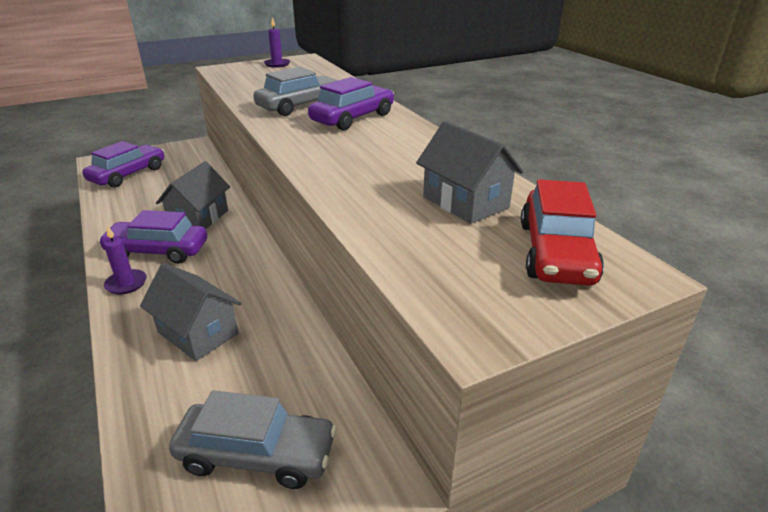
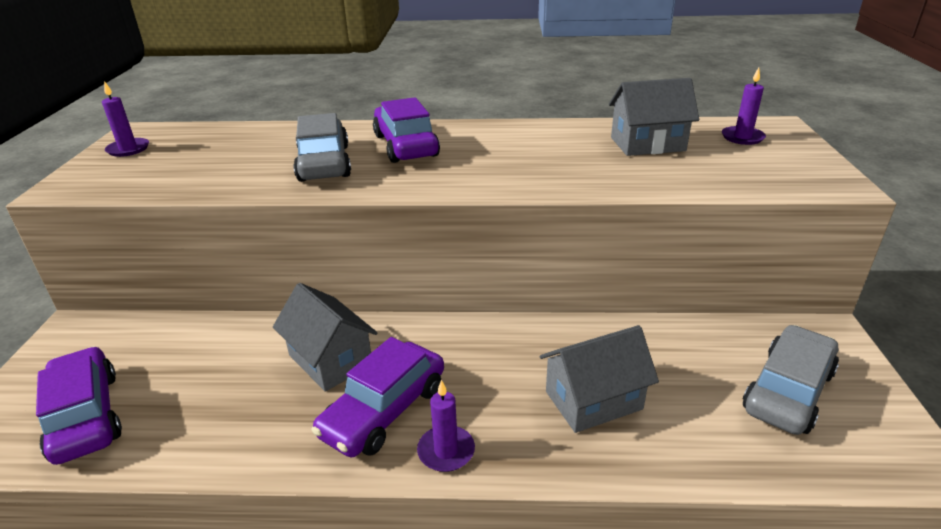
camera: 60 degrees left, 0 degrees up
(555, 252) = (742, 137): red car -> purple candle

